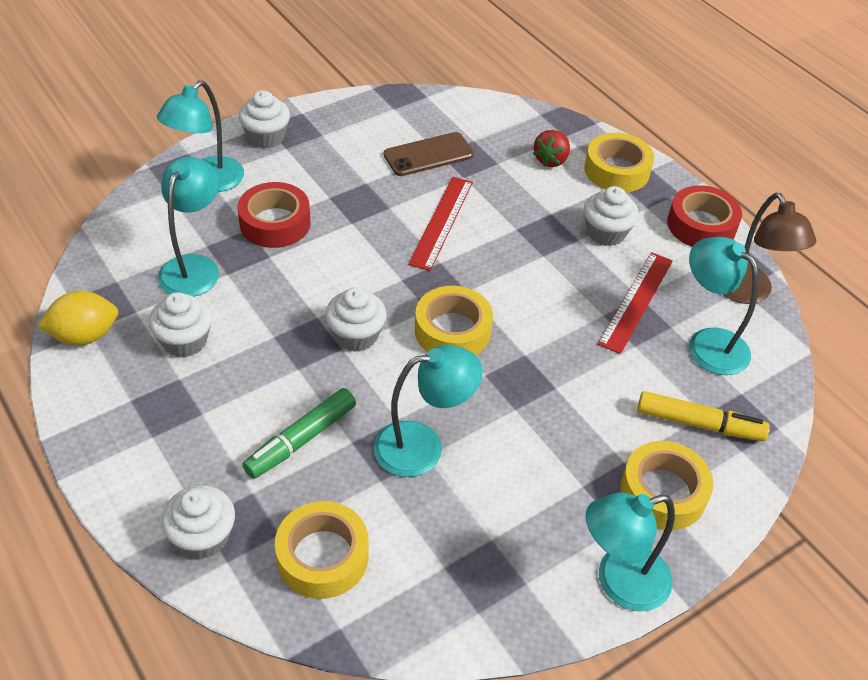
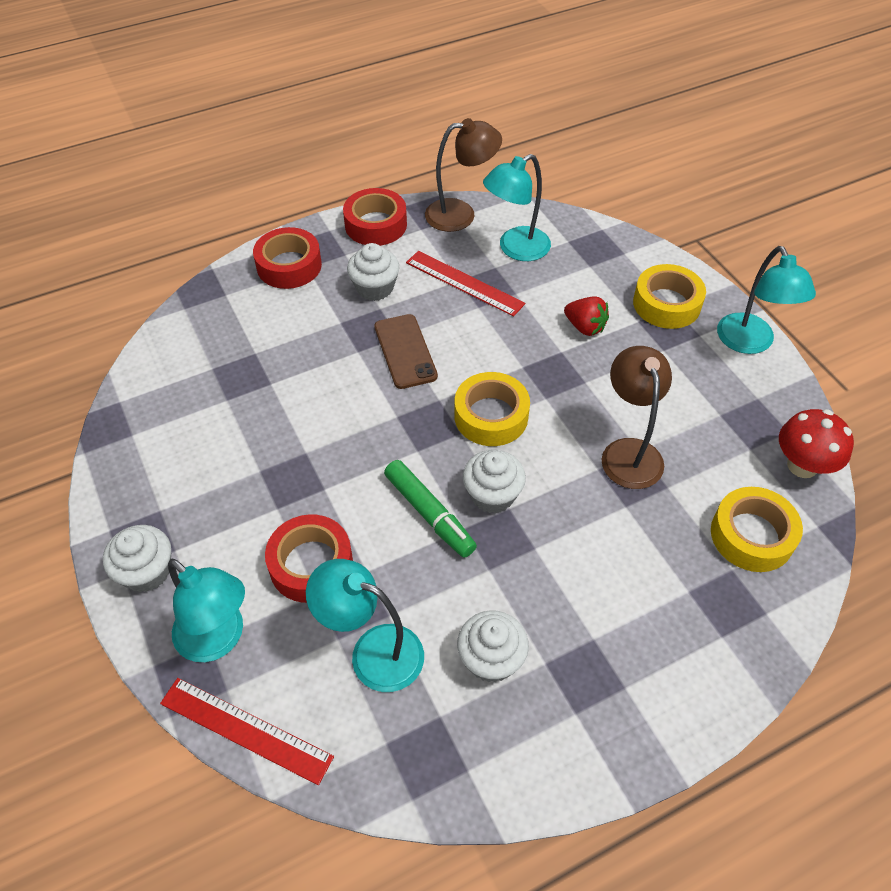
camera: 80 degrees left, 5 degrees up
(84, 335) = (476, 774): yellow lemon -> none
(203, 537) = (743, 634): white cupcake -> none
(301, 440) = (625, 548): green marker -> green marker (429, 514)
(423, 446) = (629, 452): turquoise lamp -> brown lamp
(426, 621) = (802, 465): none -> red mushroom
(428, 155) = (226, 410): brown phone -> brown phone (405, 351)
(442, 222) = (338, 409): red ruler -> red ruler (246, 729)
(551, 160) = (261, 310): red strawberry -> red strawberry (585, 327)
(616, 170) = (289, 266): yellow tape -> red tape
(699, 424) = (599, 271): yellow marker -> none

